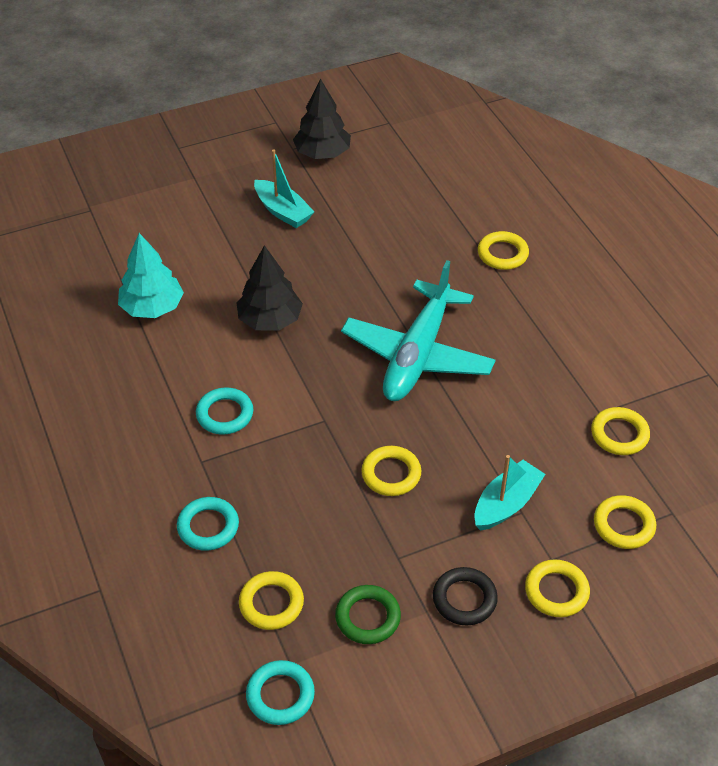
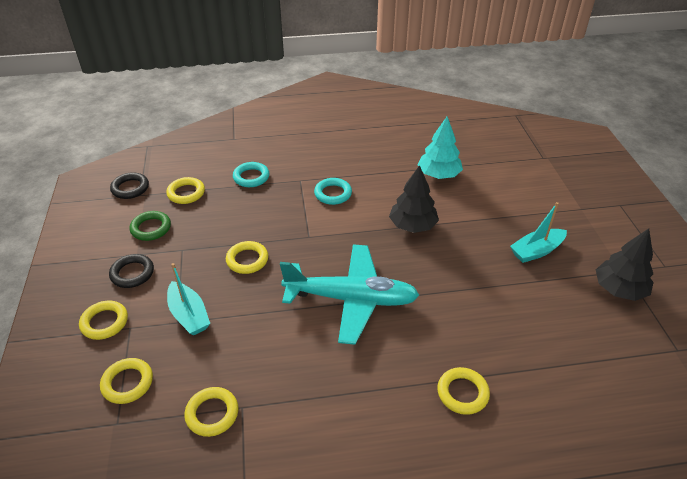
camera: 105 degrees right, 5 degrees down
(280, 695) = (130, 188): turquoise ring -> black ring
(417, 355) = (352, 299): turquoise plane -> turquoise plane turned 150 degrees clockwise

